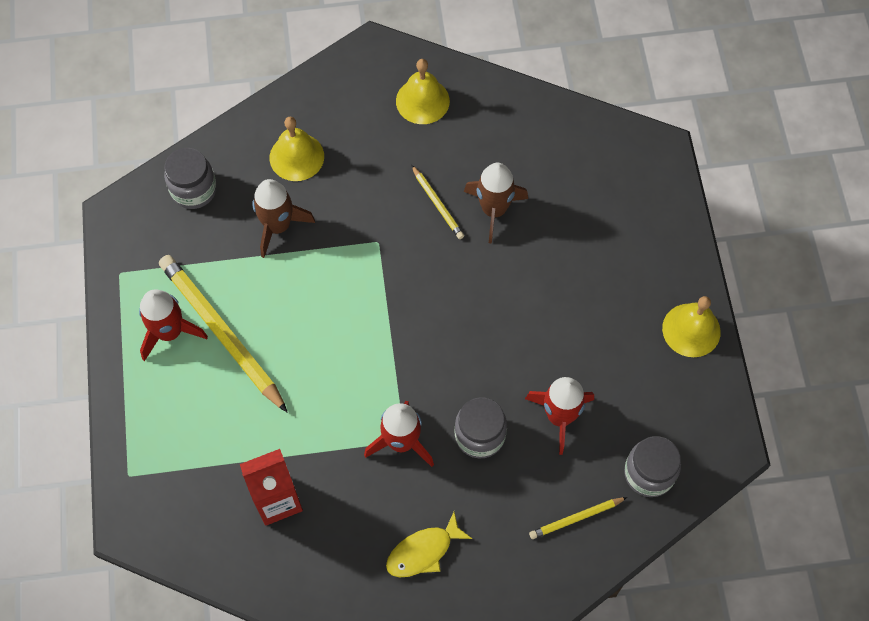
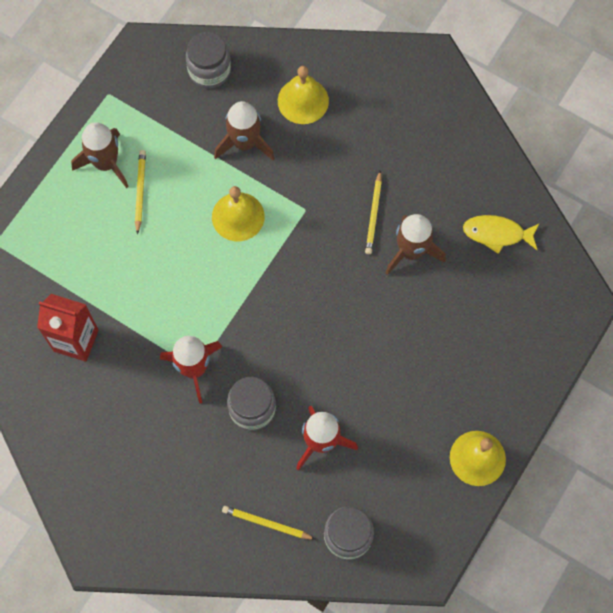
camera: 40 degrees right, 5 degrees up
(170, 332) = (106, 163): red rocket -> brown rocket
(222, 332) = (140, 191): yellow pencil -> yellow pencil, size x0.47
(422, 101) = (433, 127): yellow bell -> yellow bell (238, 216)
(423, 551) = (141, 457): yellow fish -> yellow fish (497, 234)

